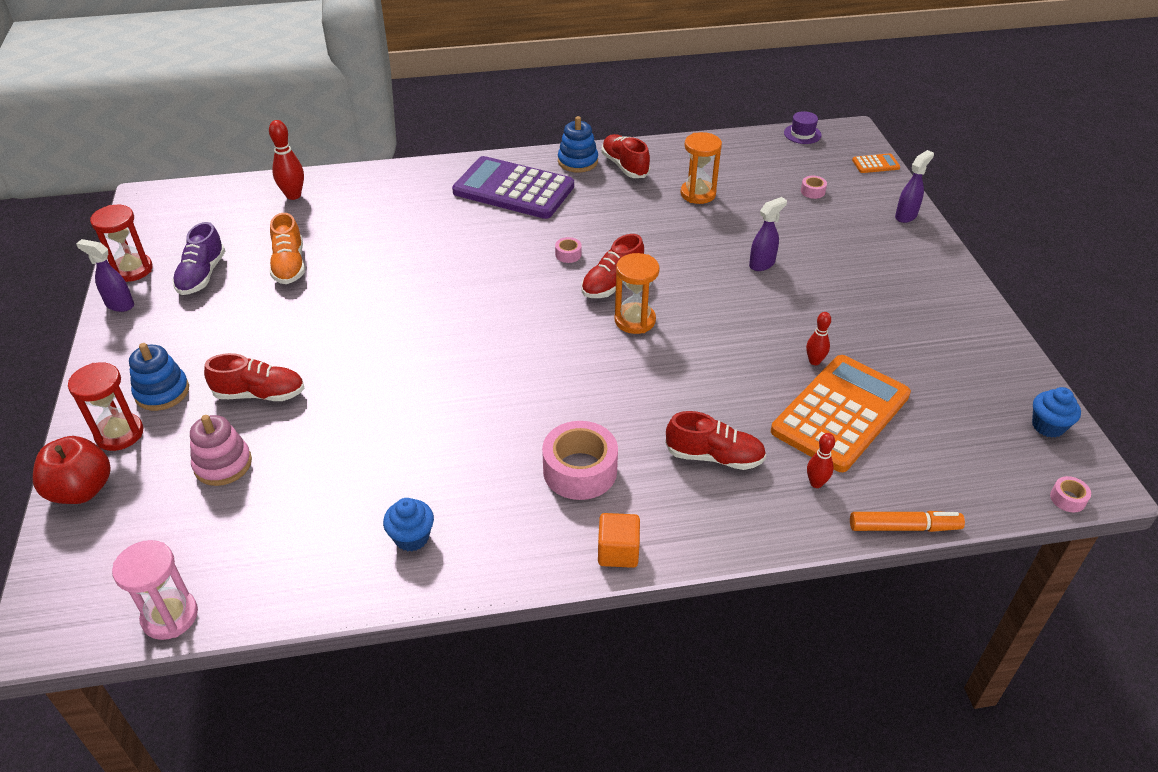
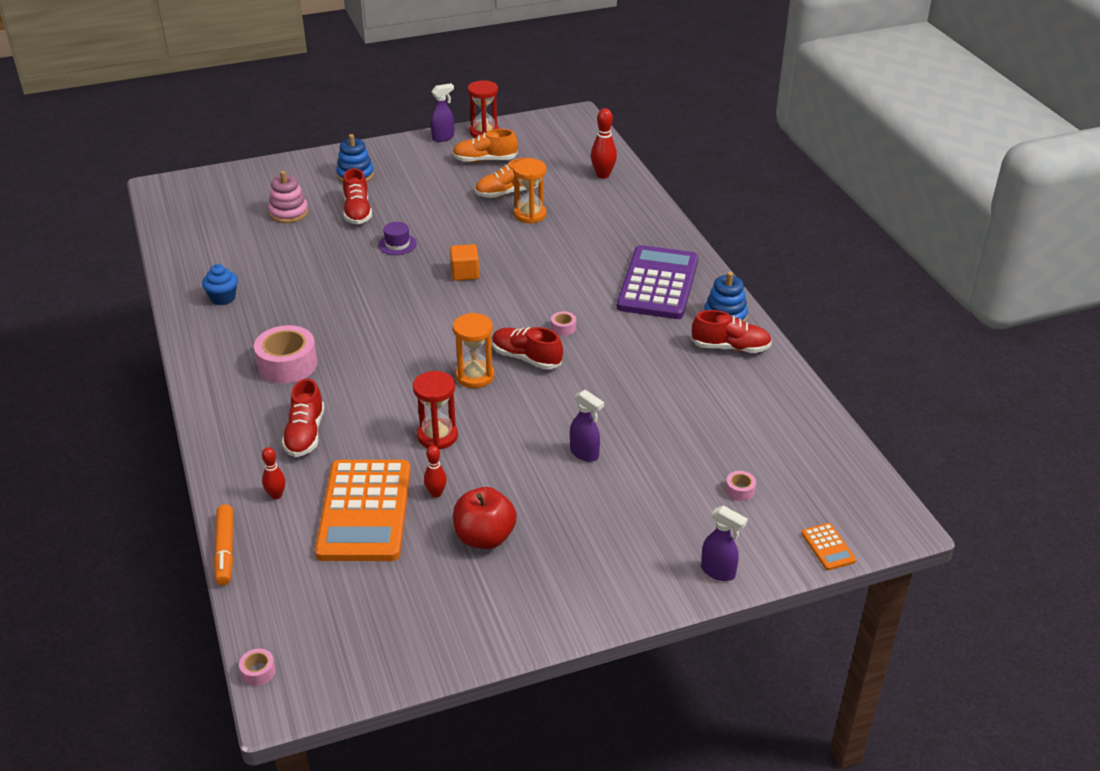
camera: 80 degrees right, 5 degrees down
(82, 490) = (265, 170): red apple -> red apple (484, 537)
(119, 305) = (443, 137): purple spray bottle -> purple spray bottle turned 45 degrees clockwise
(119, 434) = (314, 170): red hourglass -> red hourglass (437, 436)
(170, 616) = (166, 223): pink hourglass -> none
(202, 275) = (484, 160): purple shoe -> orange shoe
(618, 552) = (206, 391): orange cube -> orange cube (465, 273)
(625, 166) = (730, 347): red shoe -> red shoe turned 45 degrees clockwise
(698, 194) = (698, 402): orange hourglass -> orange hourglass (530, 214)
(802, 134) = (869, 480): purple hat -> purple hat (397, 244)
(840, 413) = (365, 511): orange calculator -> orange calculator turned 60 degrees clockwise
(1048, 426) = (359, 668): blue cupcake -> none

